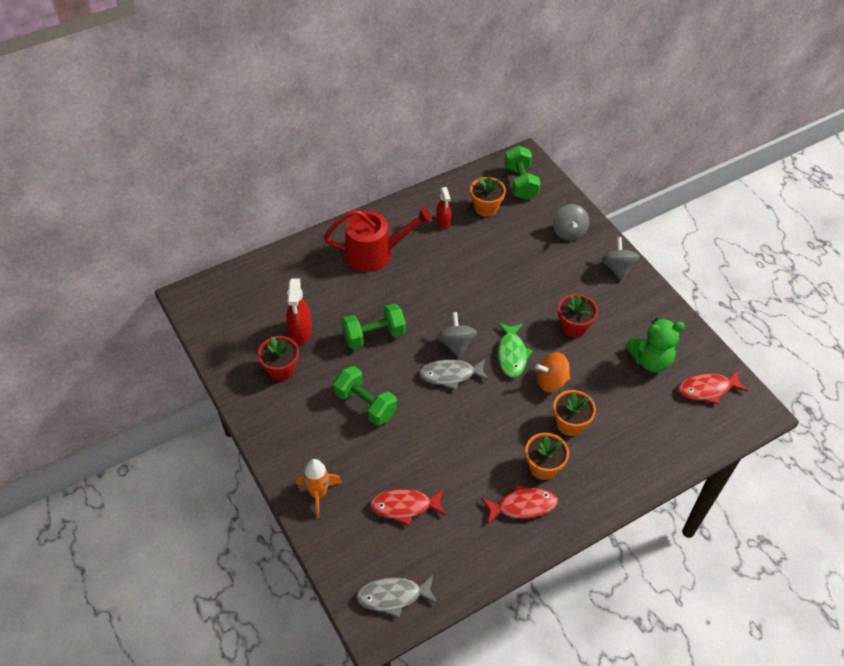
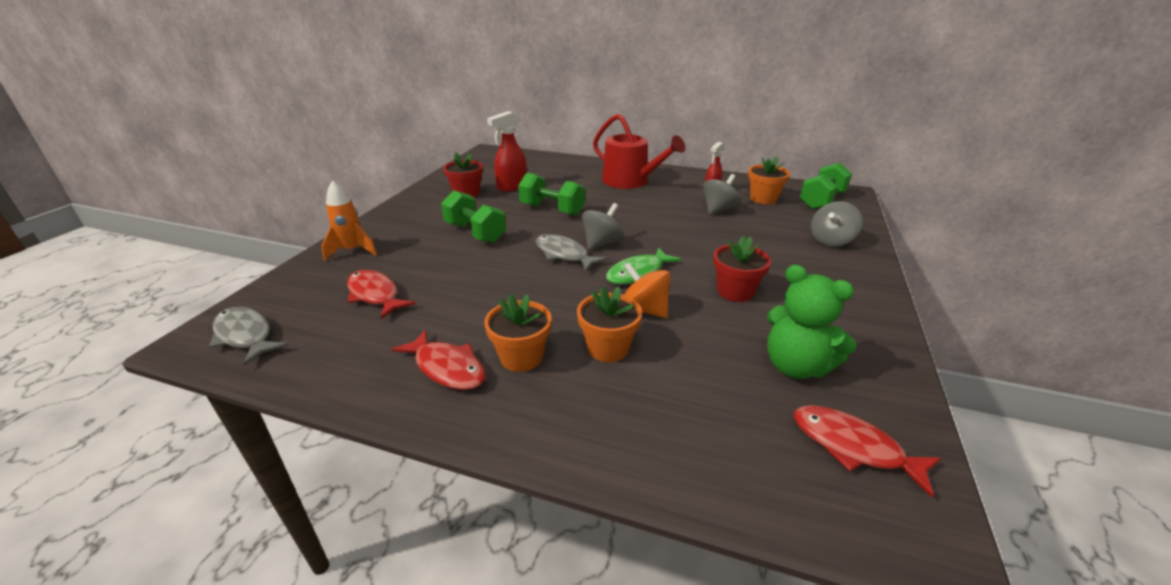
camera: 50 degrees right, 20 degrees down
(365, 404) = (475, 233): green dumbbell -> green dumbbell turned 45 degrees counterclockwise
(617, 268) = (857, 284): grey spinning top -> grey spinning top (718, 210)

